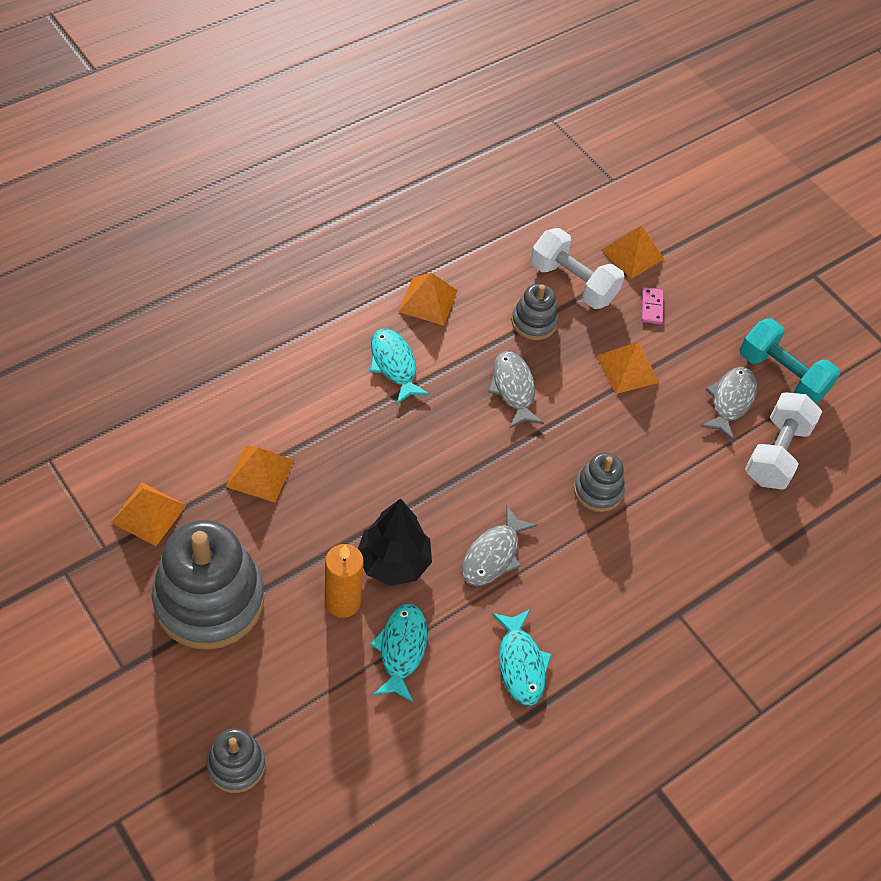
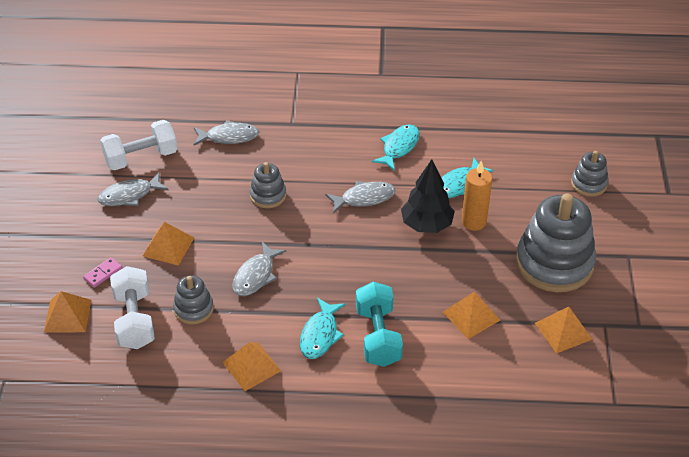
camera: 135 degrees left, 10 degrees down
(723, 544) = (229, 137): none -> grey fish
(781, 375) = (79, 191): turquoise dumbbell -> turquoise dumbbell (378, 336)

